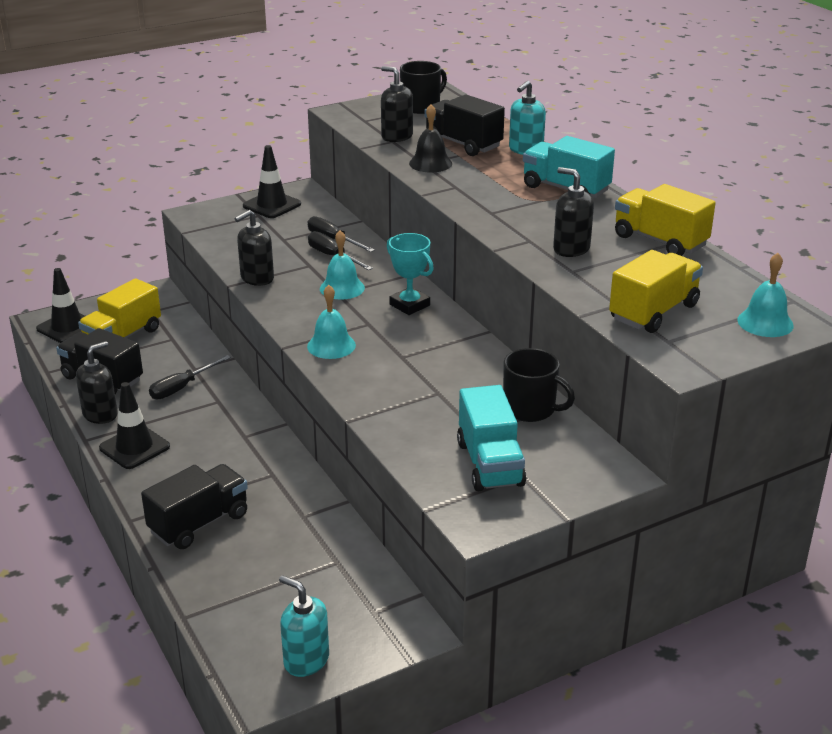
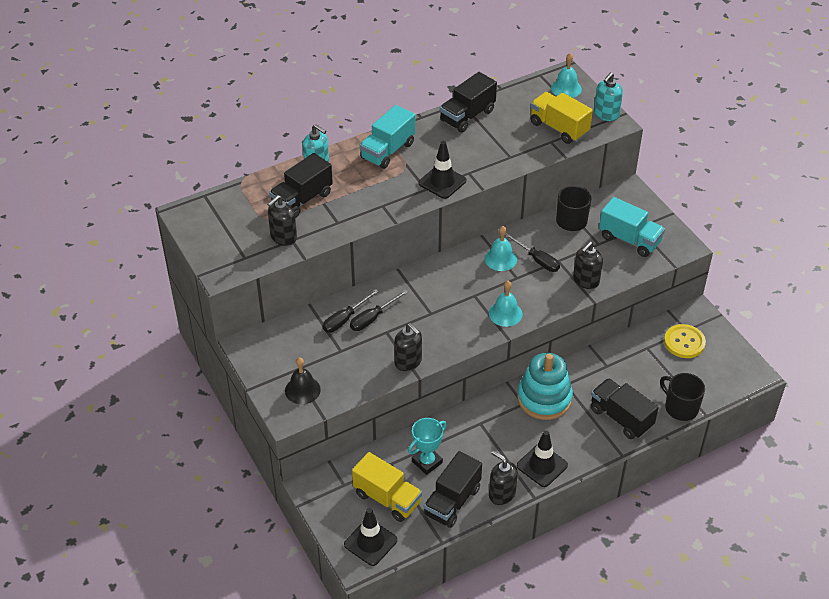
camera: 90 degrees left, 15 degrees up
(182, 387) = (463, 447): black screwdriver -> black screwdriver (537, 260)
(249, 454) = (544, 398): none -> turquoise stacking toy
(272, 205) = (275, 362): black traffic cone -> black traffic cone (442, 182)
(306, 660) = (728, 357): turquoise soap dispenser -> turquoise soap dispenser (606, 114)
(342, 288) = (423, 311): turquoise bell -> turquoise bell (500, 259)
(345, 606) = (684, 342): none -> yellow button
(409, 305) = (448, 274): turquoise trophy -> turquoise trophy (427, 462)
(421, 106) = (217, 223): black mug -> black mug (680, 407)
(430, 163) = (339, 218): black bell -> black bell (302, 390)
(490, 464) = (629, 239): turquoise truck -> turquoise truck turned 45 degrees clockwise
(571, 249) = (480, 155): black soap dispenser -> black soap dispenser (585, 281)
(660, 241) = (467, 116): yellow truck -> black truck

